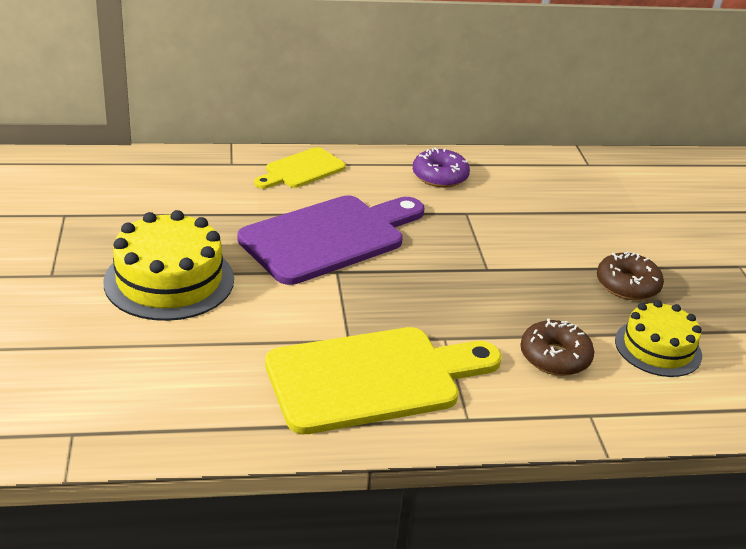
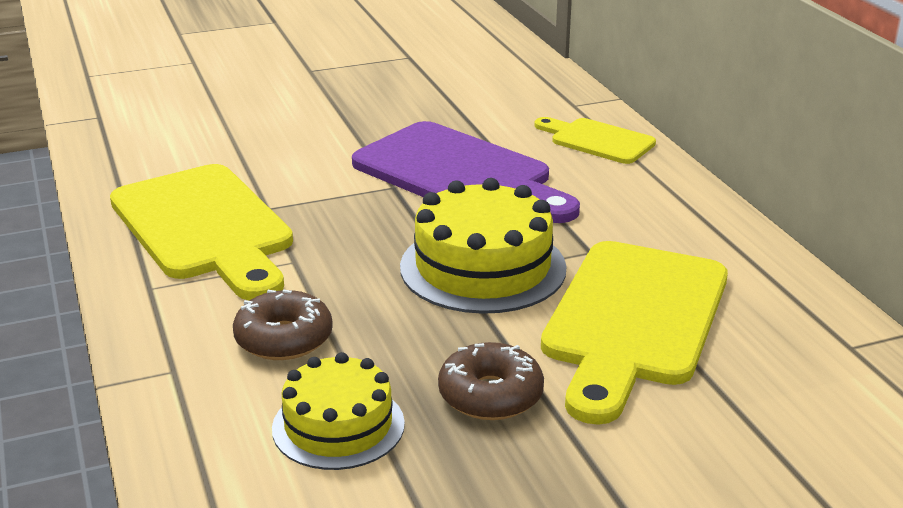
camera: 80 degrees right, 5 degrees down
(169, 280) = (327, 113): yellow cake -> yellow cake (483, 267)
(440, 176) = (671, 224): purple donut -> none
(553, 219) = (633, 320): none -> yellow cutting board

